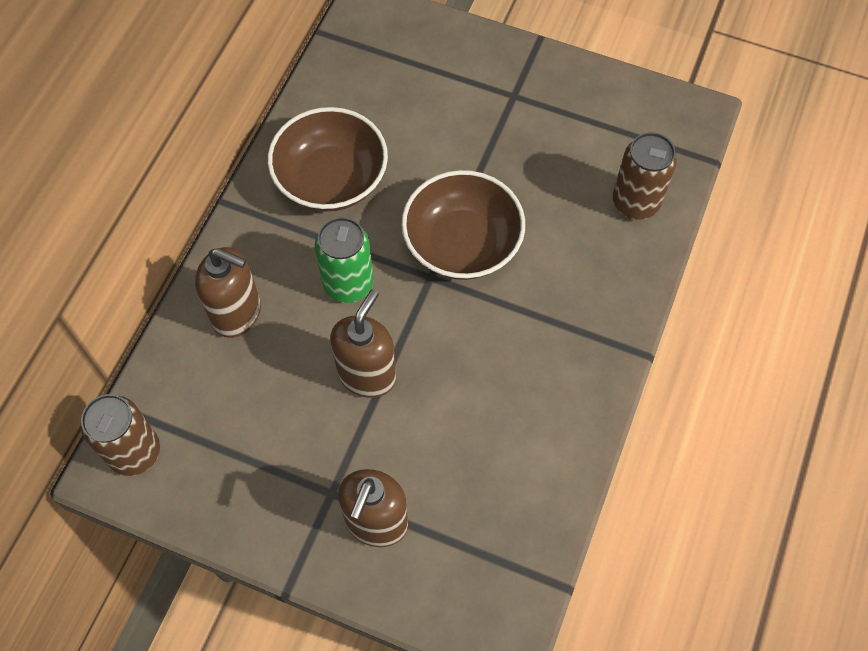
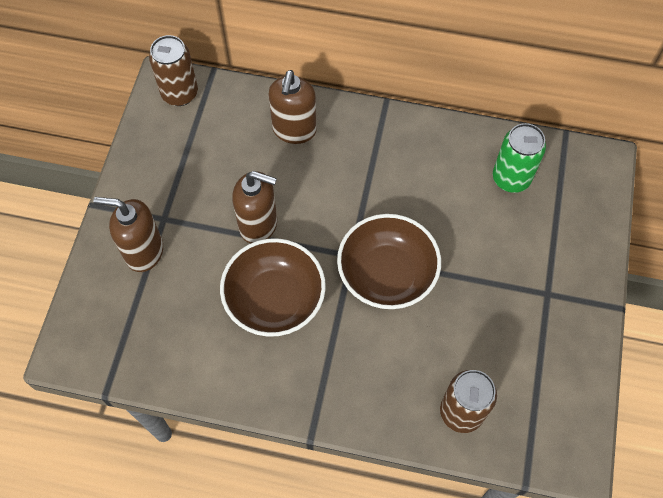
camera: 80 degrees right, 0 degrees up
(331, 179) = (424, 168): brown bowl -> brown bowl (275, 299)
(348, 284) = (333, 198): green can -> green can (511, 178)

